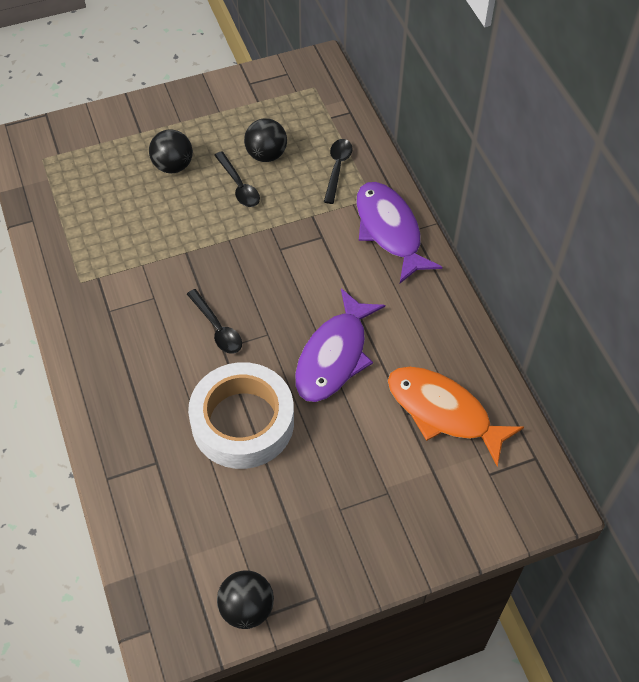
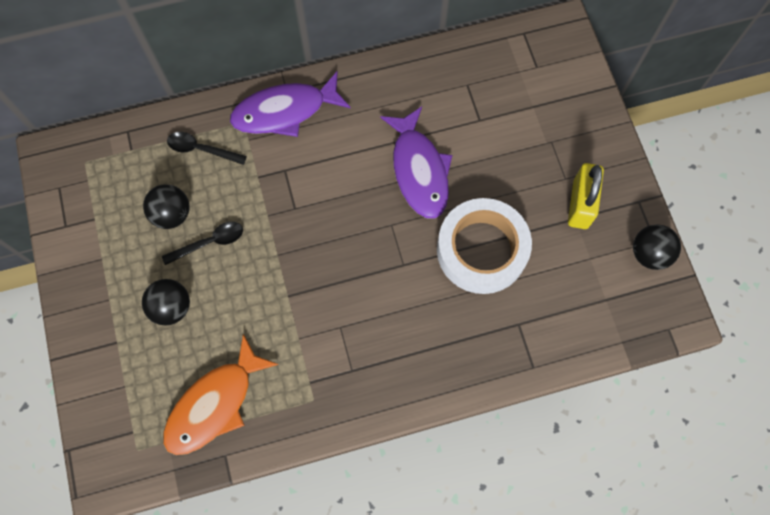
camera: 85 degrees left, 15 degrees up
(217, 328) = (381, 269): black spoon -> none
(307, 526) = (580, 204): none -> yellow padlock
(334, 356) = (419, 170): purple fish -> purple fish turned 45 degrees clockwise
(443, 412) = (479, 91): orange fish -> orange fish (215, 404)

